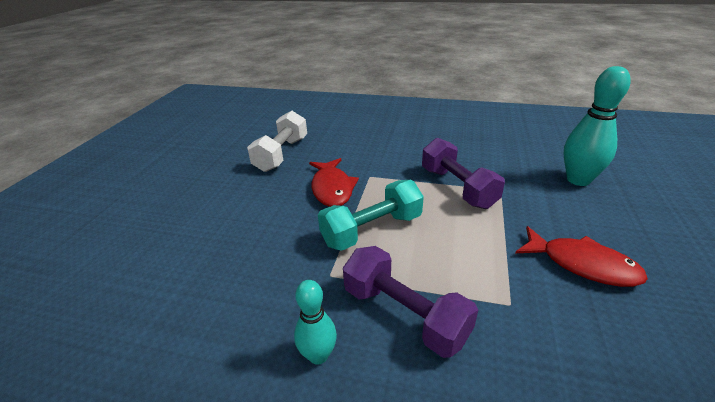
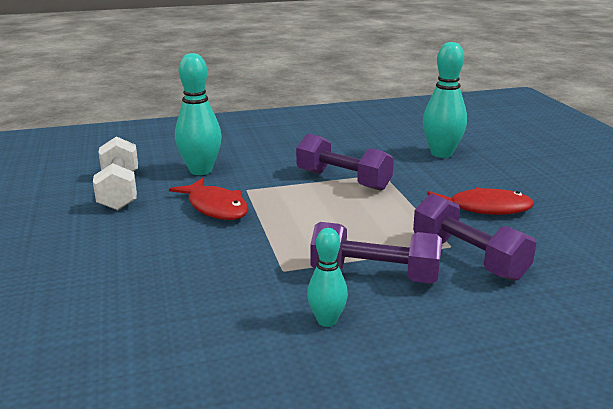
camera: 30 degrees left, 10 degrees down
(351, 149) = (200, 170): none -> turquoise bowling pin
(372, 230) = (291, 229): turquoise dumbbell -> none
(519, 329) = (468, 258): none -> purple dumbbell

